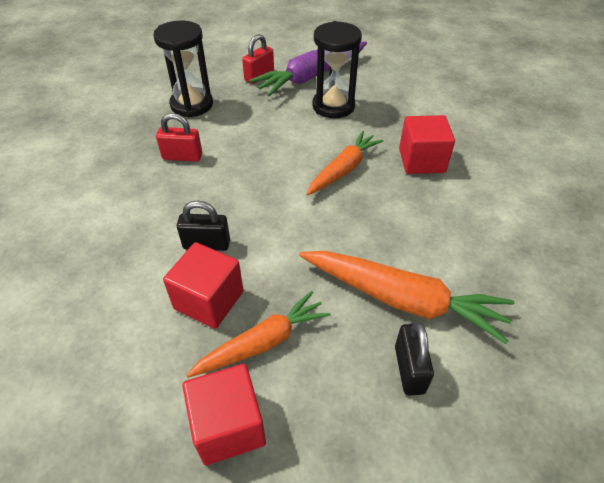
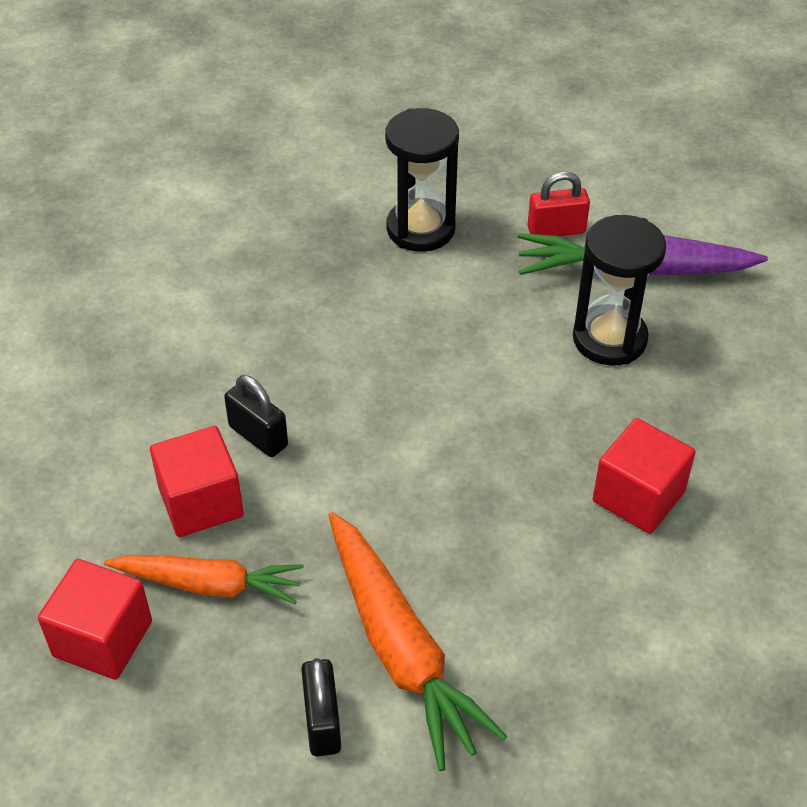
camera: 40 degrees right, 0 degrees up
(182, 156) = (338, 302): red padlock -> none
(343, 169) = (516, 442): orange carrot -> none
(409, 369) = (322, 722): black padlock -> black padlock turned 45 degrees counterclockwise

